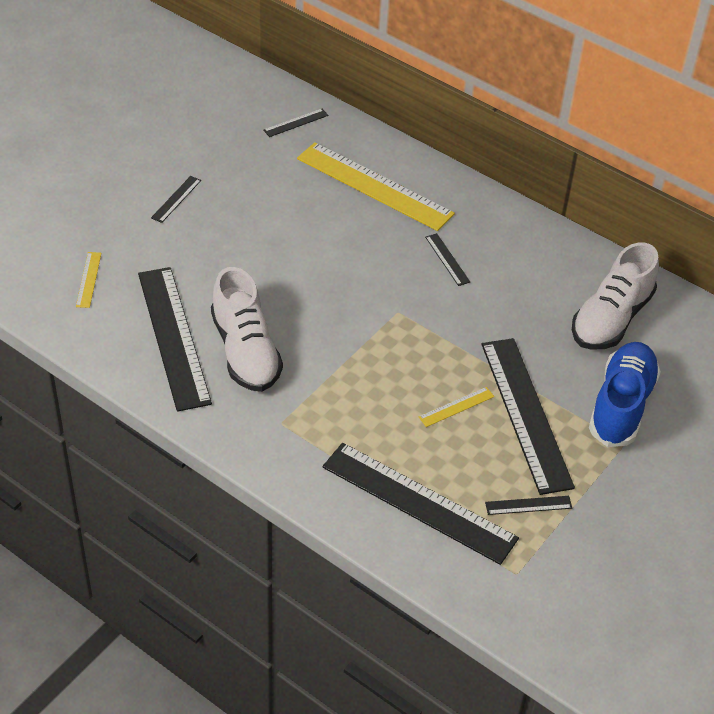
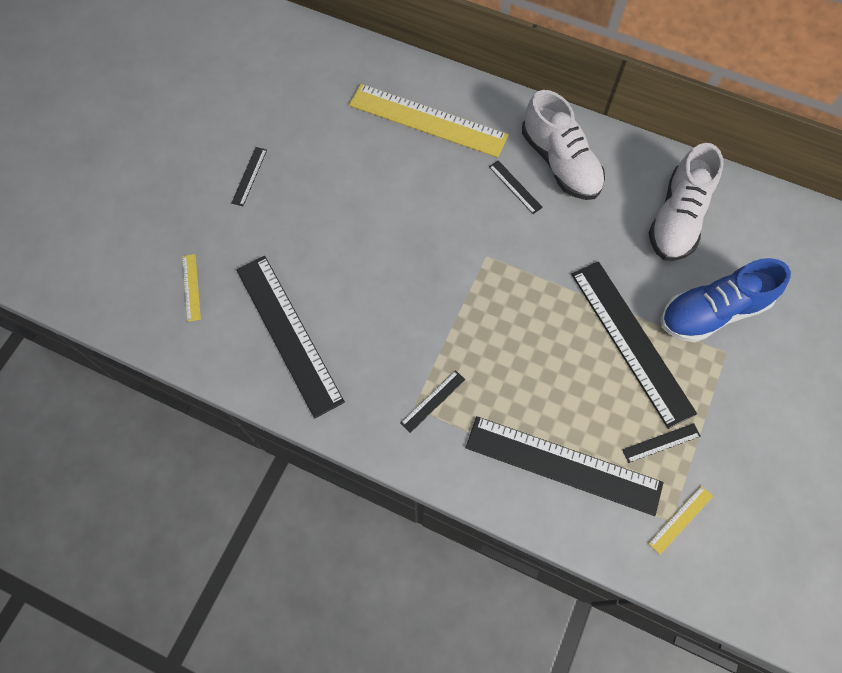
camera: 10 degrees left, 20 degrees up
(245, 351) = (360, 334): white shoe -> white shoe (560, 163)
(296, 123) = (337, 65): black ruler -> black ruler (433, 401)
(456, 407) = (567, 349): yellow ruler -> yellow ruler (680, 519)
(621, 405) = (712, 311): blue shoe -> blue shoe turned 120 degrees counterclockwise

